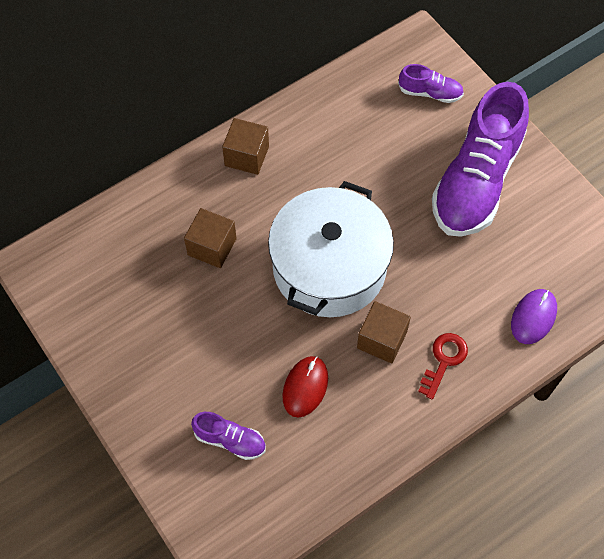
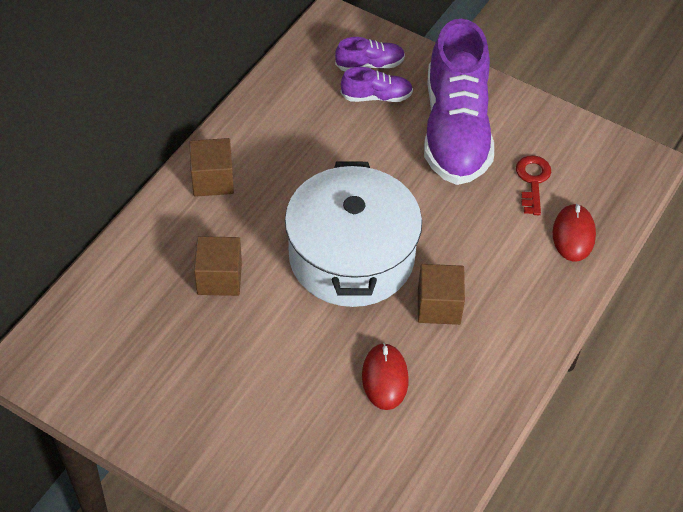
camera: 25 degrees left, 10 degrees down
(230, 440) = (333, 457): purple shoe -> purple shoe (376, 96)
(444, 360) = (509, 303): red key -> red key (532, 181)
(533, 317) = (573, 235): purple mouse -> red mouse

